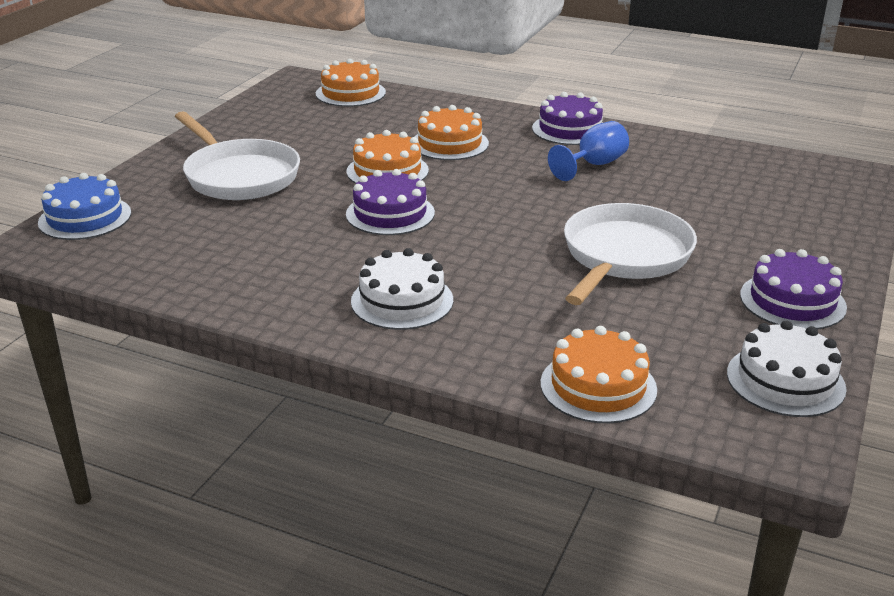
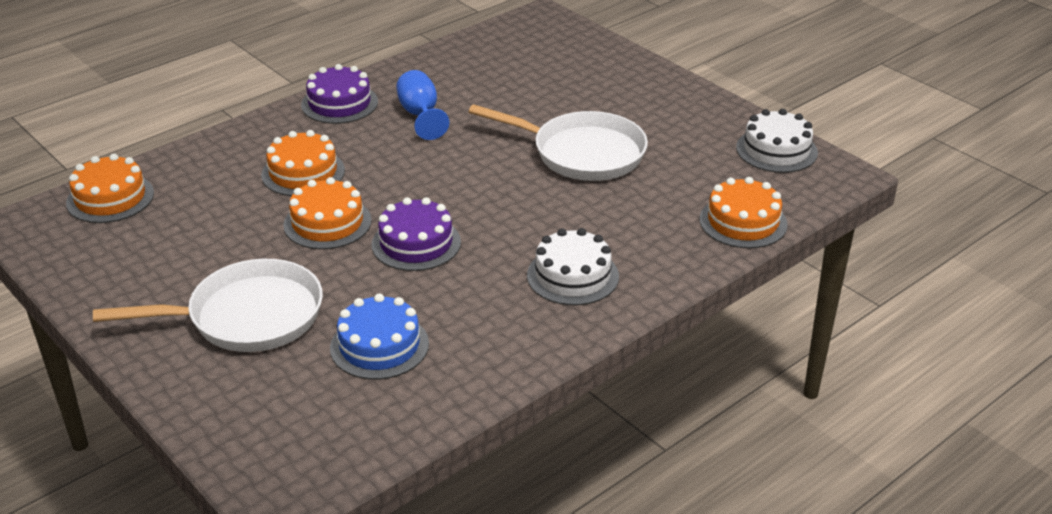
camera: 65 degrees left, 5 degrees up
(85, 218) = (248, 445): blue cake -> blue cake (379, 346)
(624, 256) = (582, 153): white pan -> white pan turned 150 degrees clockwise
(792, 301) = (689, 111): purple cake -> none

